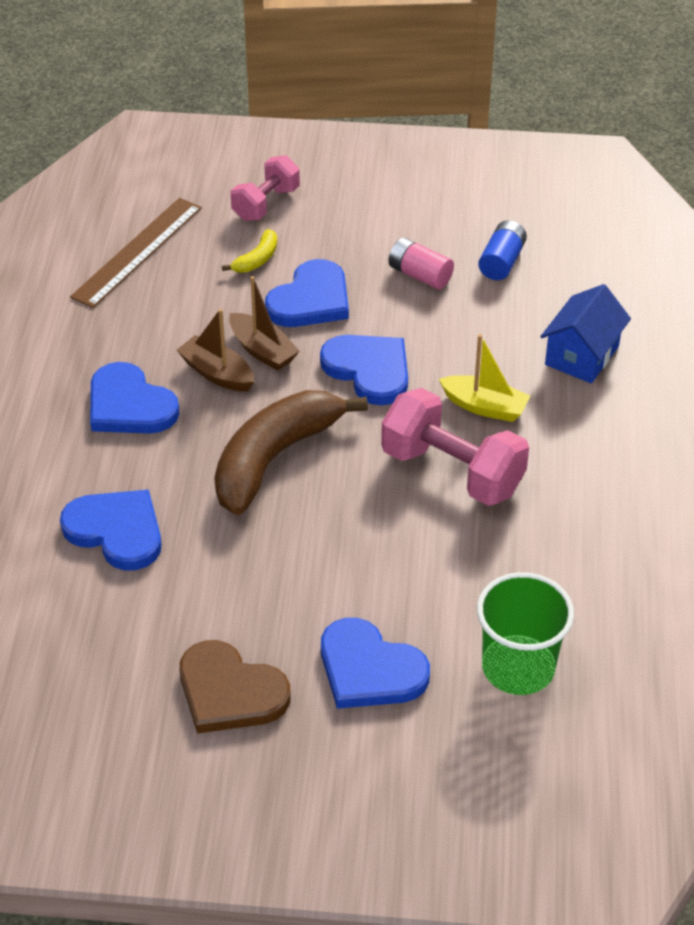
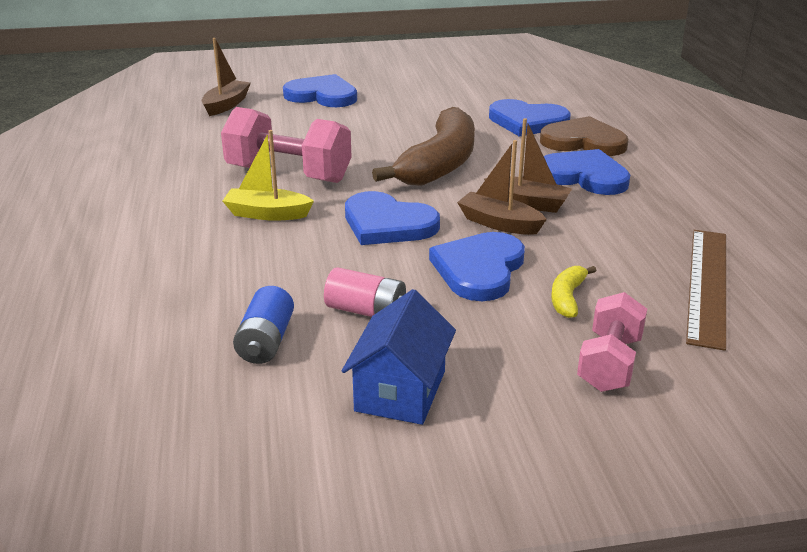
camera: 165 degrees right, 15 degrees down
(230, 692) = (403, 81): brown heart -> brown heart (583, 141)
(518, 667) = (226, 105): green cup -> brown boat
(581, 355) = (167, 263): blue house -> blue house (400, 391)

